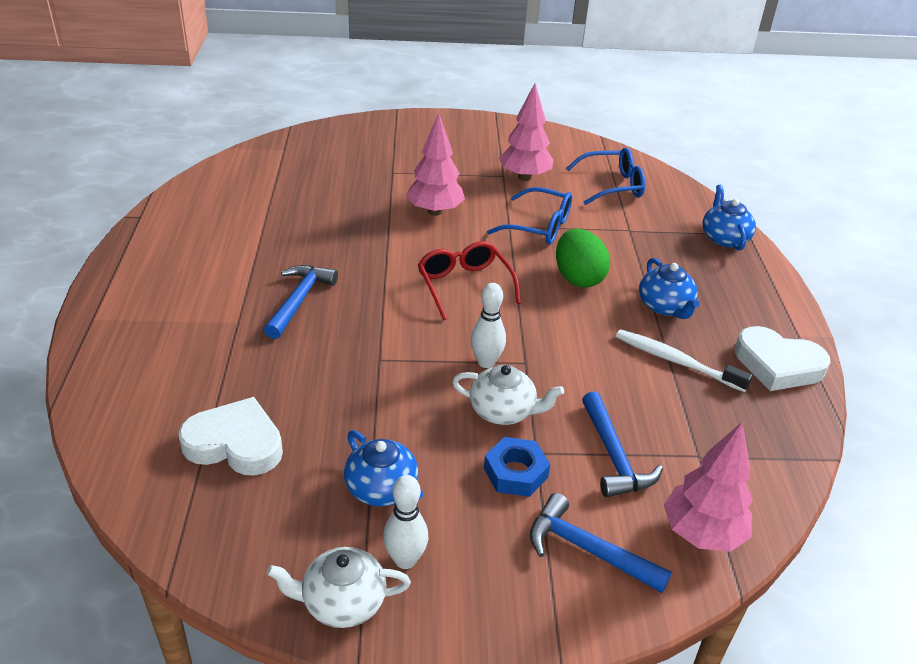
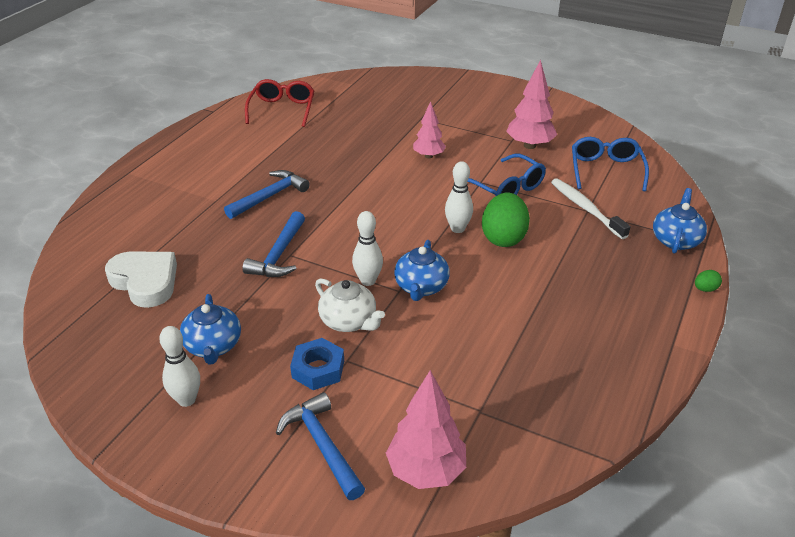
camera: 30 degrees right, 0 degrees up
(342, 602) = (122, 410): white teapot -> none
(435, 211) = (428, 156): pink tree -> pink tree, size x0.65
(464, 285) = (402, 218): red glasses -> red glasses (282, 109)
(527, 281) = (457, 229): none -> white bowling pin
(612, 185) = (605, 170): blue glasses -> blue glasses turned 105 degrees counterclockwise
(614, 456) = (407, 385): blue hammer -> blue hammer (279, 255)
(665, 307) = (562, 282): blue teapot -> blue teapot (421, 287)
(676, 361) = (530, 329): white toothbrush -> white toothbrush (585, 208)
(777, 365) = (627, 362): white heart -> none
(782, 277) = (705, 289): none -> green egg

